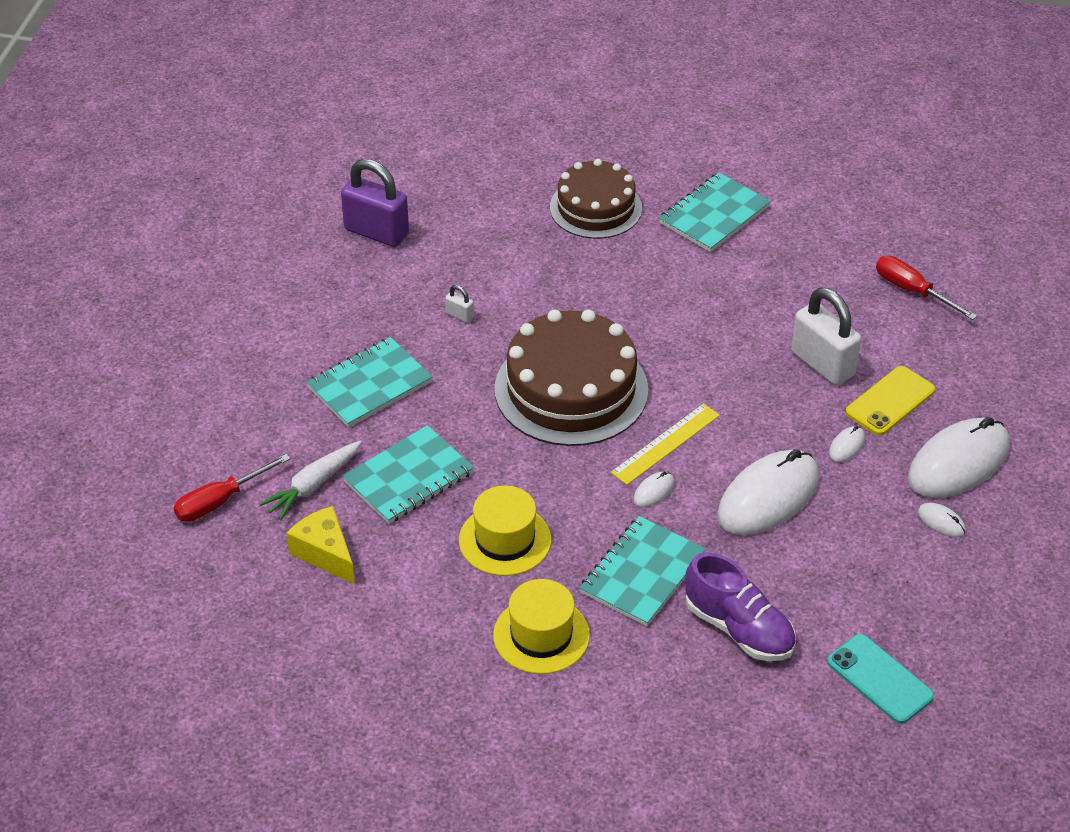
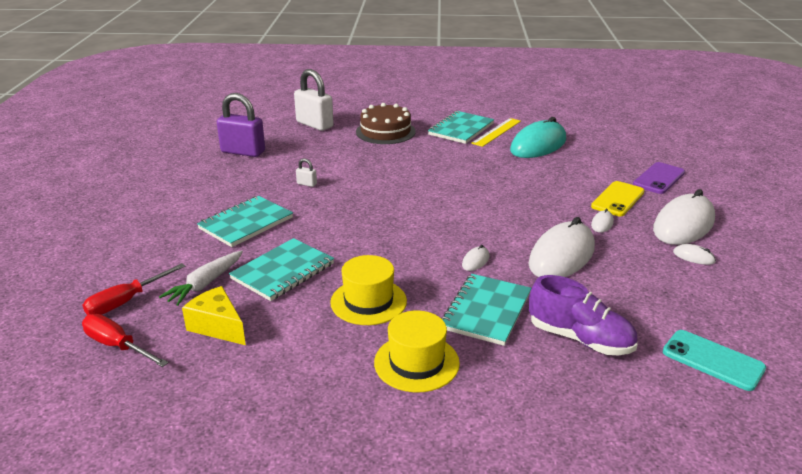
camera: 10 degrees left, 15 degrees down
(571, 389) = (395, 212): brown cake -> none
(665, 444) = (474, 234): yellow ruler -> yellow ruler (496, 132)
(821, 268) = (538, 145): none -> turquoise mouse
(822, 364) = (563, 186): white padlock -> white padlock (314, 124)
(912, 291) = (600, 150): red screwdriver -> red screwdriver (117, 346)
(971, 365) = (659, 178): none -> purple phone

